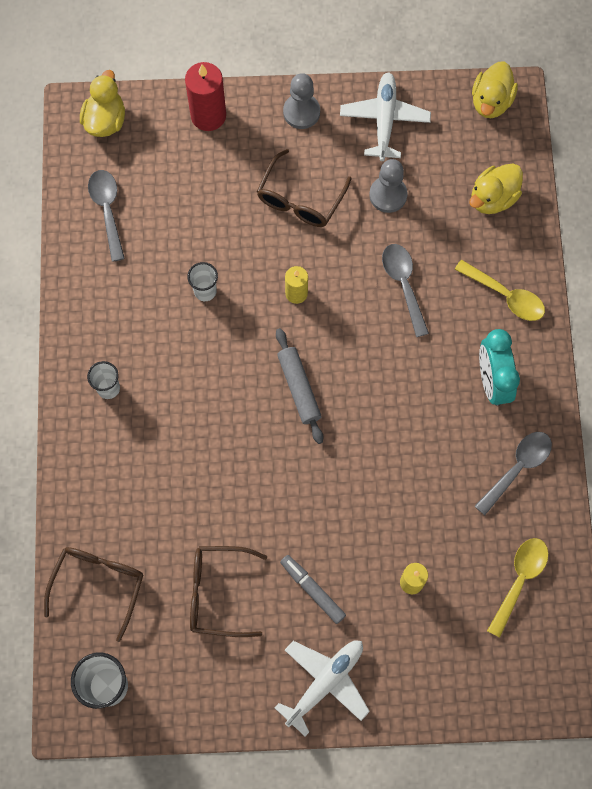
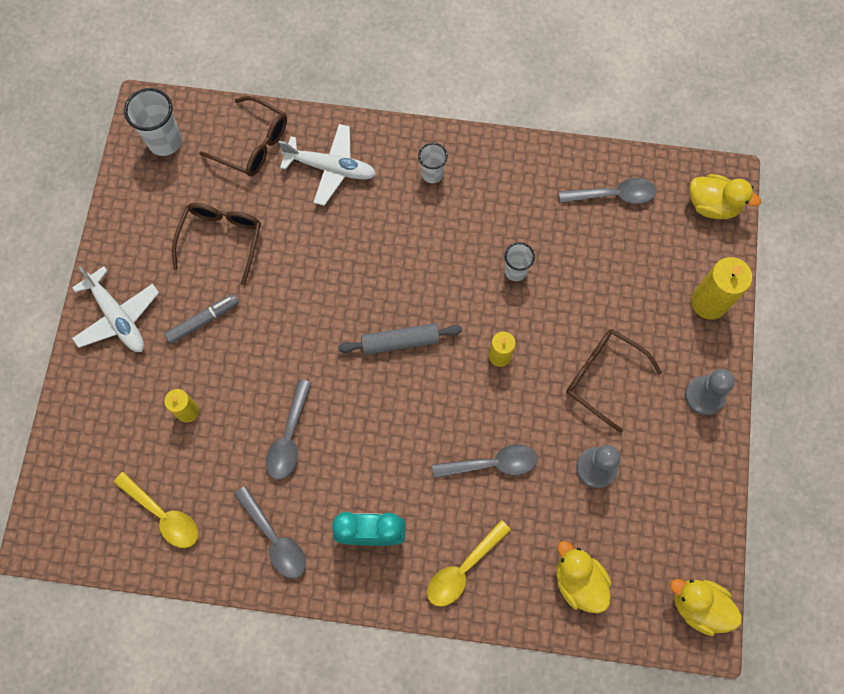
camera: 100 degrees right, 0 degrees up
(208, 115) = (709, 302): red candle -> yellow candle
(384, 120) = (686, 481): white plane -> white plane (331, 168)
(417, 476) = (289, 437): none -> grey spoon

